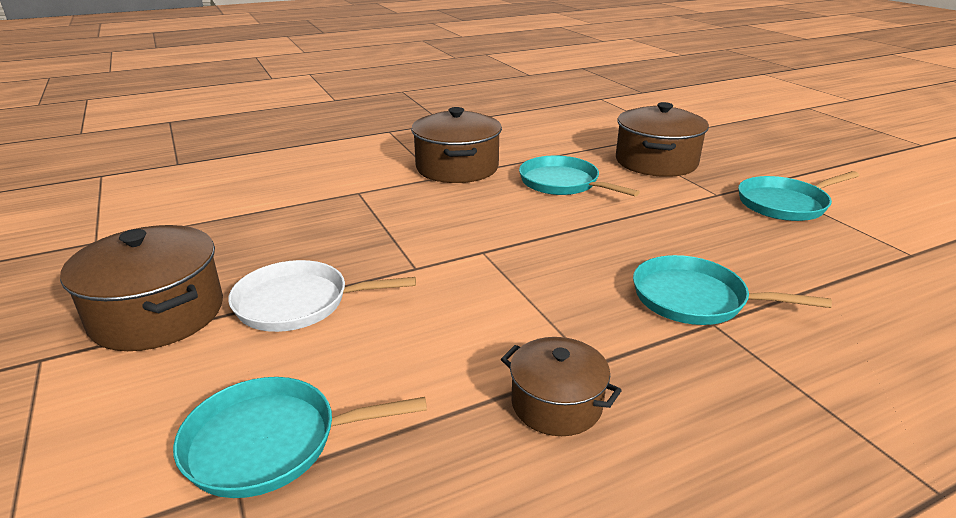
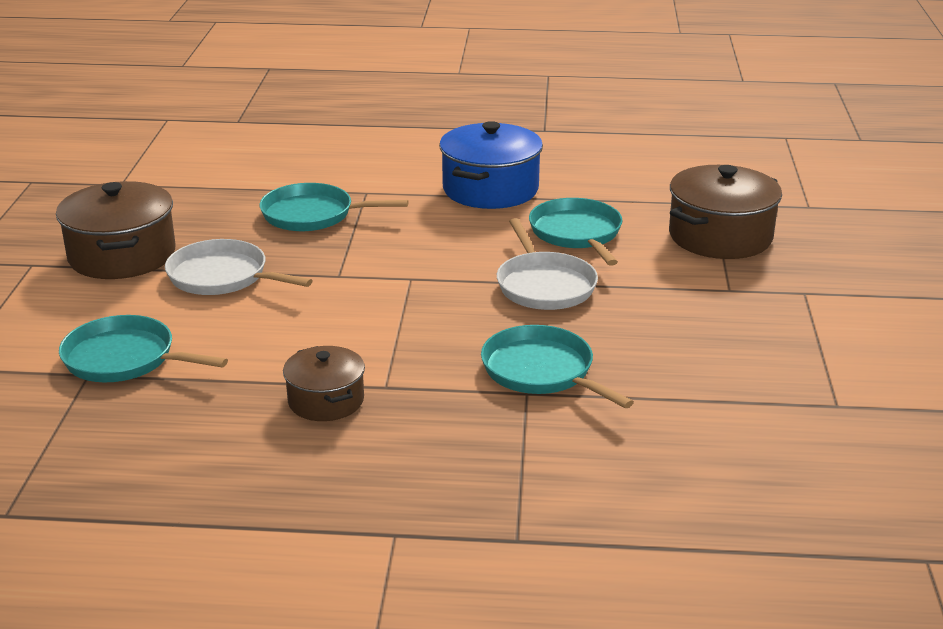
camera: 30 degrees right, 0 degrees up
(457, 168) = (490, 189): brown pot -> blue pot
(594, 227) = (544, 285): none -> white pan
(785, 204) = (790, 320): turquoise pan -> turquoise pan (312, 215)

